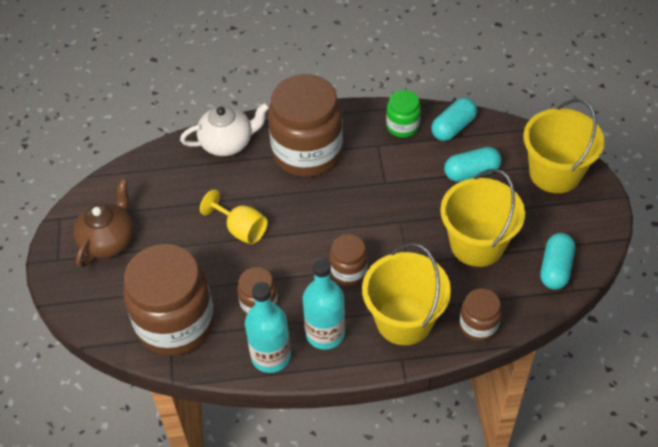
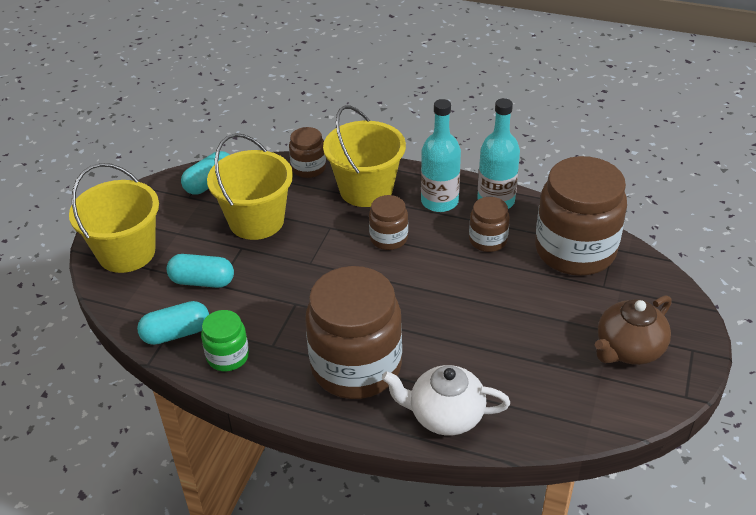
camera: 155 degrees left, 10 degrees down
(241, 229) = (475, 310): yellow goblet -> none

